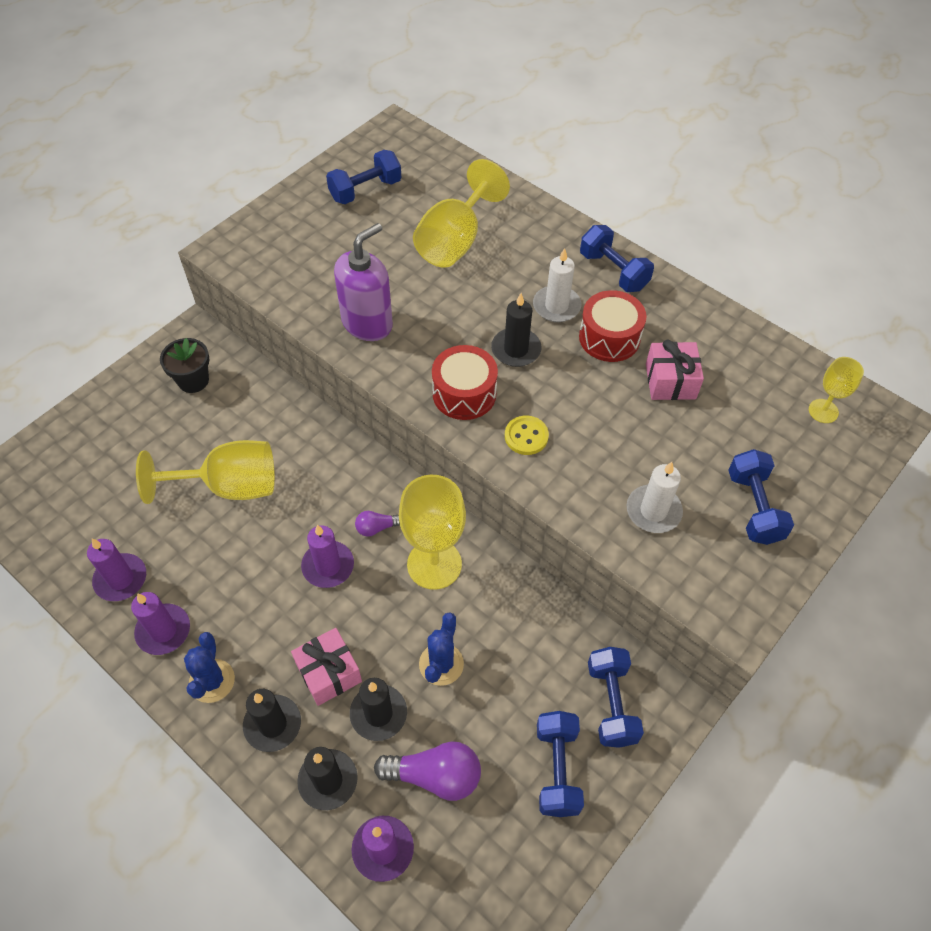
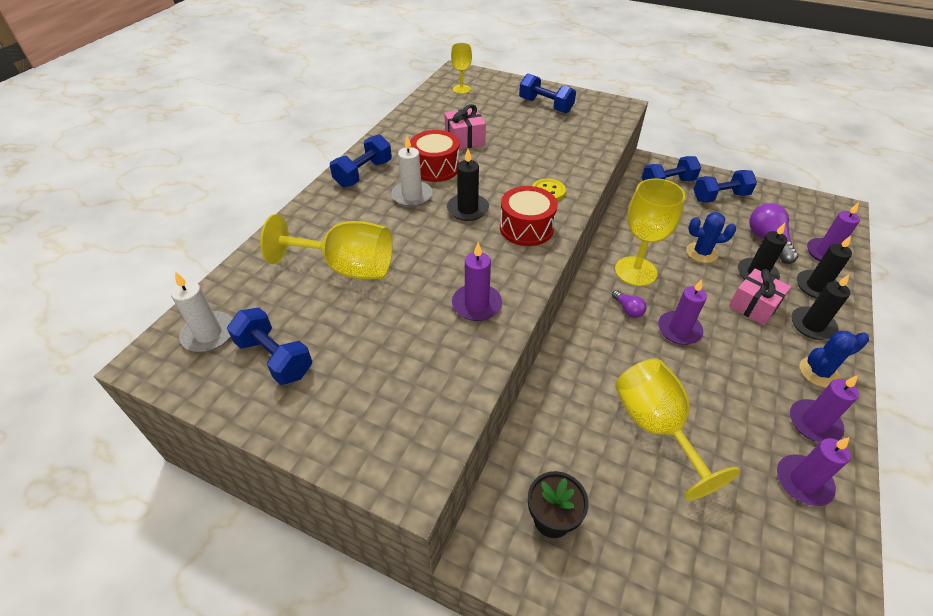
camera: 105 degrees left, 10 degrees down
(367, 323) = (476, 304): purple soap dispenser -> purple candle
(653, 511) = (572, 136): white candle -> white candle (209, 334)
(754, 507) = (545, 106): blue dumbbell -> blue dumbbell turned 60 degrees clockwise

